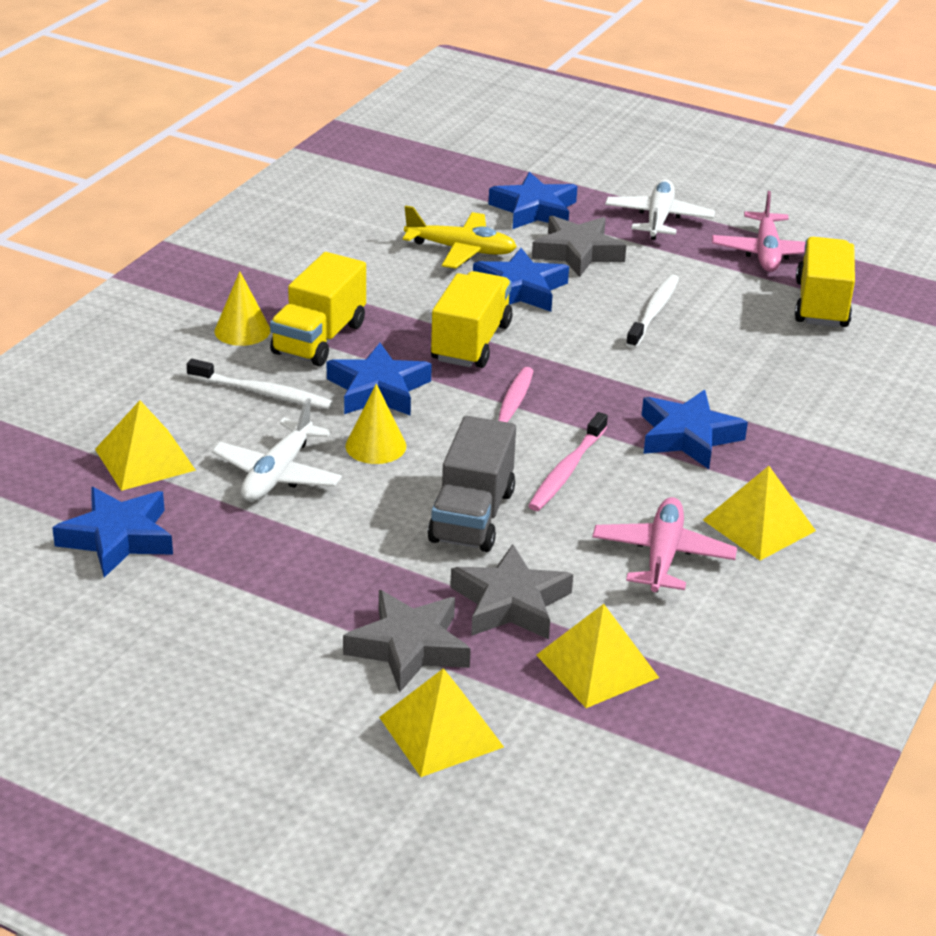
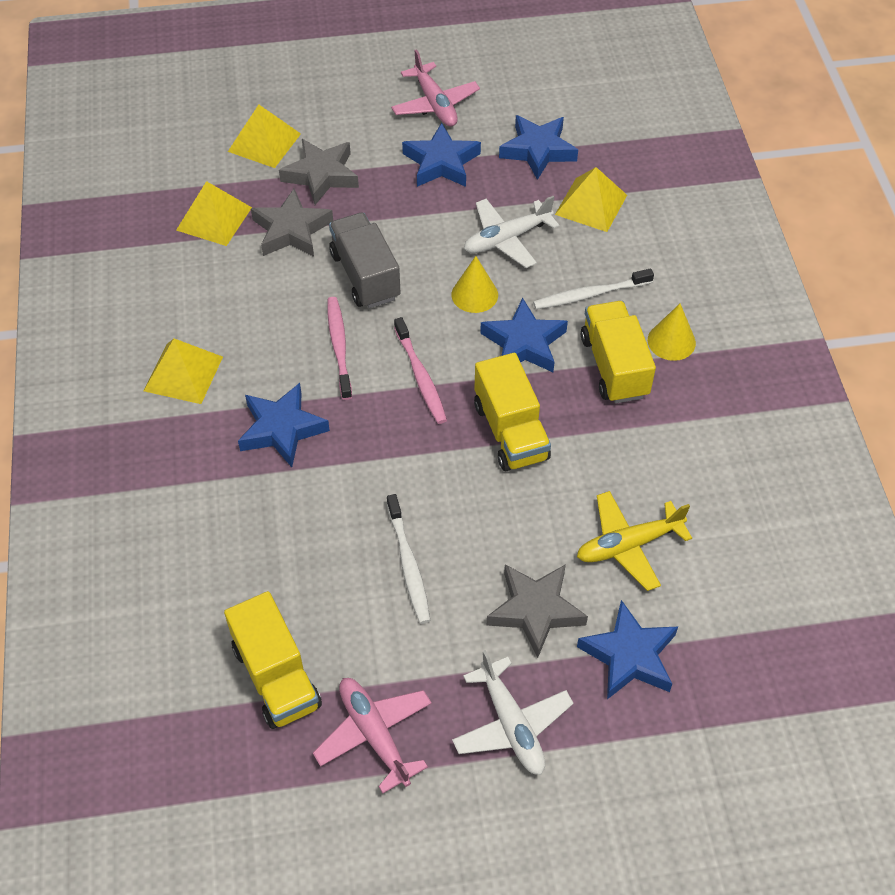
camera: 145 degrees right, 20 degrees up
(277, 474) = (507, 239): white plane -> white plane turned 105 degrees counterclockwise
(520, 289) = (534, 522): blue star -> blue star (441, 162)
(662, 556) = (228, 312): pink plane -> pink plane (435, 104)

